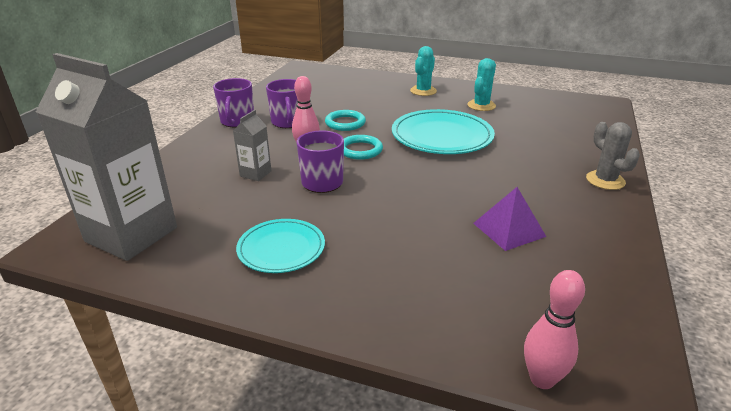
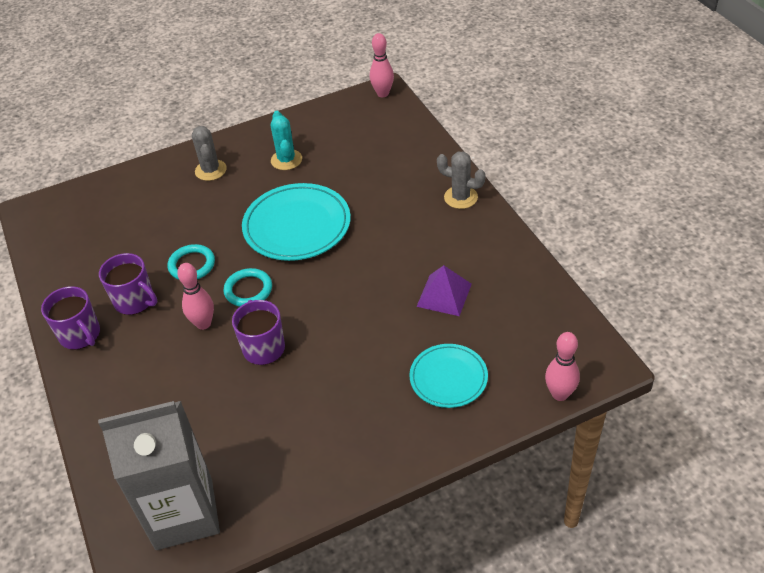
camera: 40 degrees left, 15 degrees up
(255, 173) = (194, 381): grey carton -> none
(281, 249) = (316, 431): turquoise plate -> turquoise plate (448, 378)
(423, 91) = (211, 170): turquoise cactus -> grey cactus
(604, 104) = (383, 93): none -> pink bowling pin

